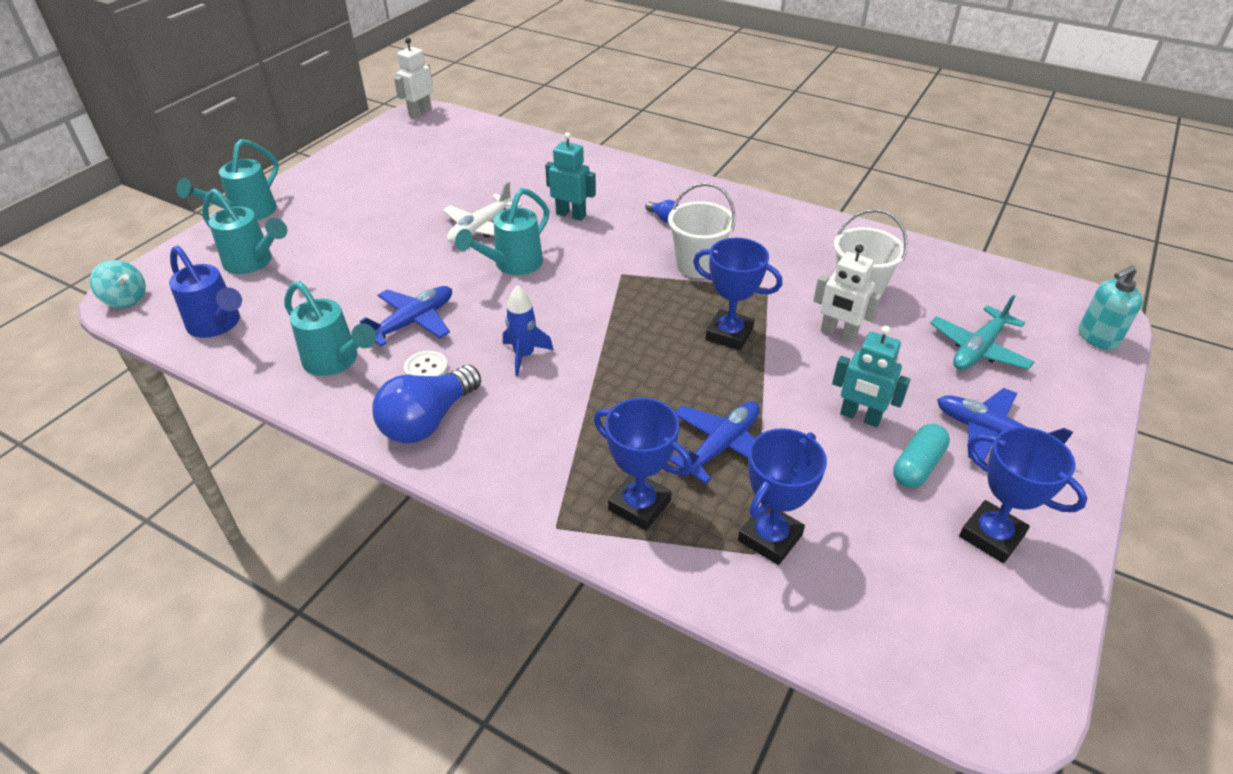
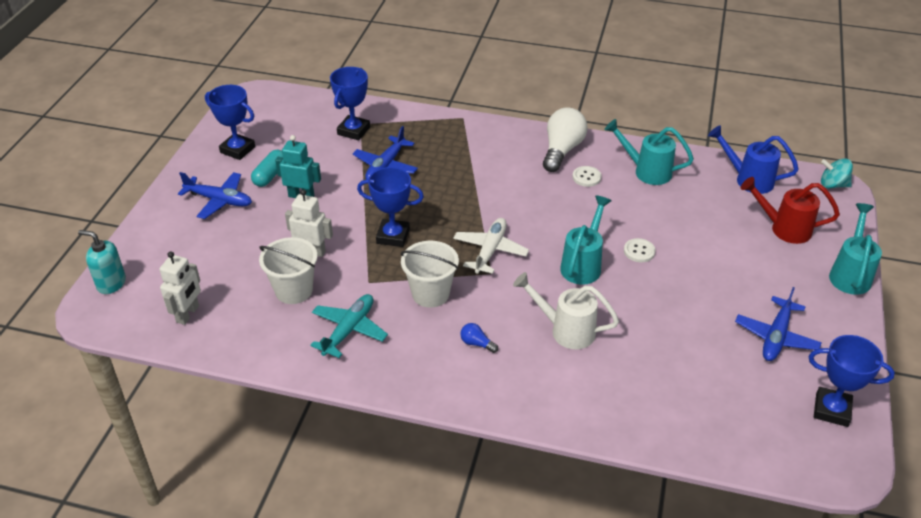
camera: 165 degrees right, 0 degrees up
(254, 263) = (783, 228): turquoise watering can -> red watering can
(413, 322) = (621, 205): blue plane -> blue plane (776, 337)
(420, 112) = (848, 469): white robot -> white robot (188, 314)
(428, 420) = (562, 150): blue light bulb -> white light bulb
(439, 267) = (639, 251): none -> white button
(480, 228) = (636, 297): white plane -> white plane (490, 250)
(524, 356) = (529, 196): blue rocket -> none
(571, 215) = (565, 330): turquoise robot -> white watering can
(639, 505) = (424, 132): blue trophy -> blue trophy (831, 410)
(978, 349) = (209, 257): turquoise plane -> turquoise plane (349, 330)
(1097, 338) = (111, 283): turquoise soap dispenser -> turquoise soap dispenser turned 120 degrees counterclockwise

